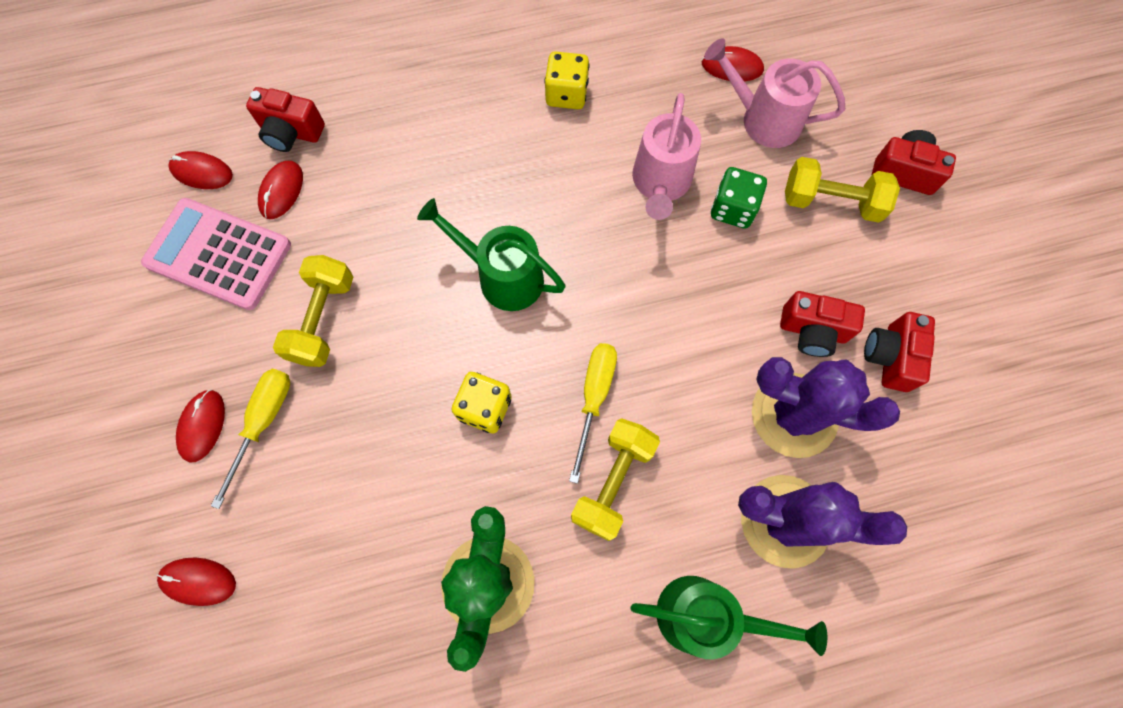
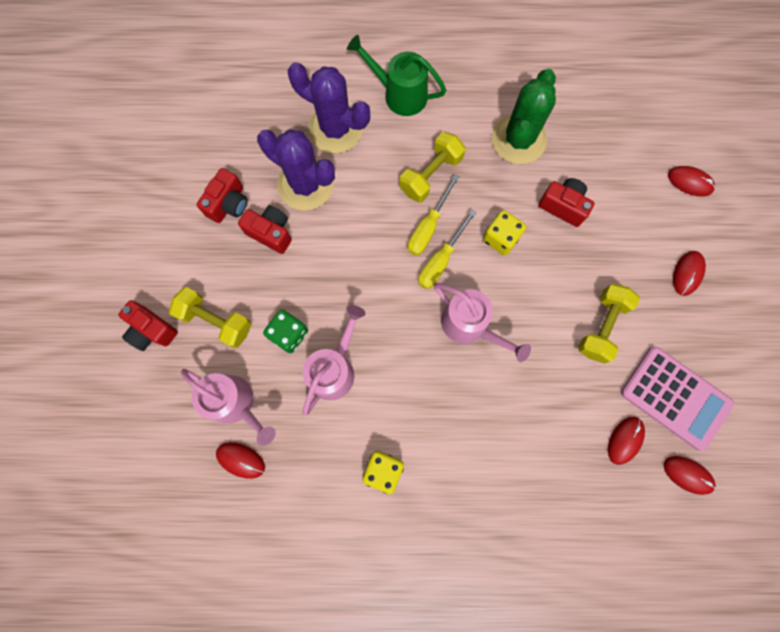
camera: 165 degrees left, 5 degrees up
(263, 422) = (647, 265): yellow screwdriver -> yellow screwdriver (441, 260)
(291, 132) = (614, 494): red camera -> red camera (563, 206)
(502, 276) = (470, 326): green watering can -> pink watering can

